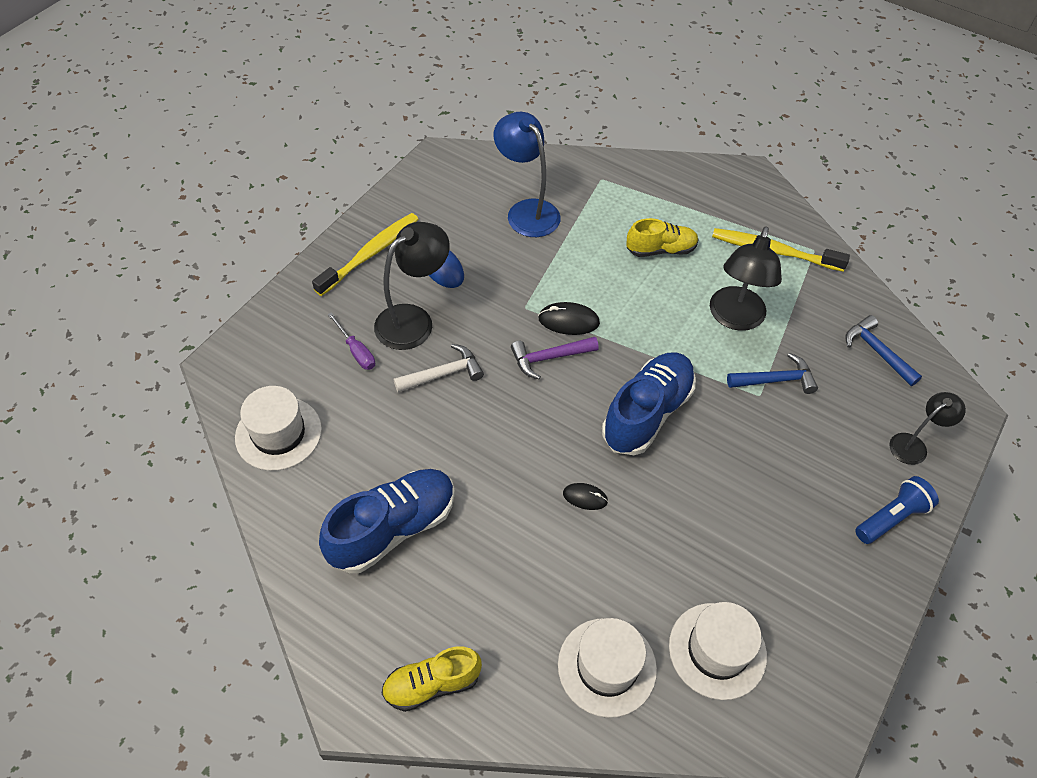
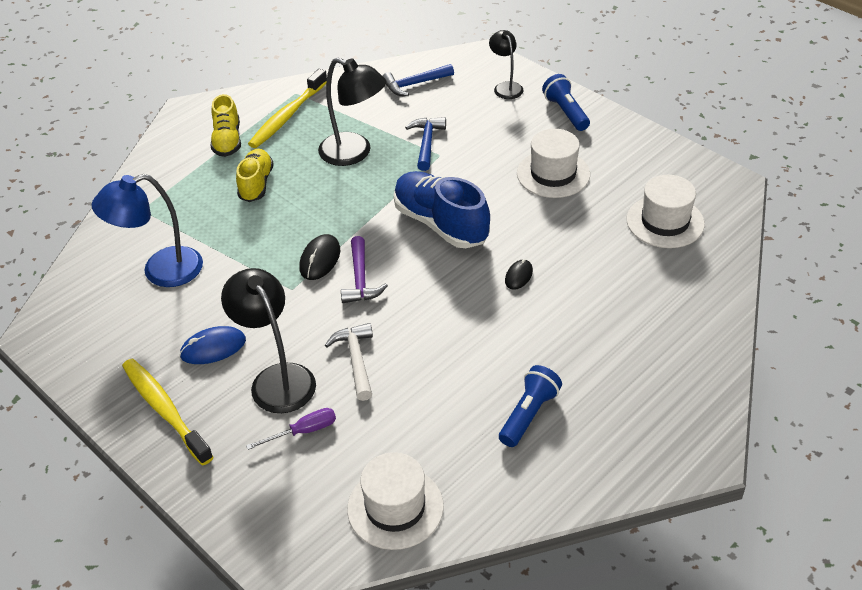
camera: 75 degrees left, 10 degrees down
(393, 528) = (528, 414): blue shoe -> blue flashlight
(432, 684) = (685, 398): yellow shoe -> yellow shoe (227, 141)
(607, 666) = (675, 285): white hat -> white hat (553, 174)

